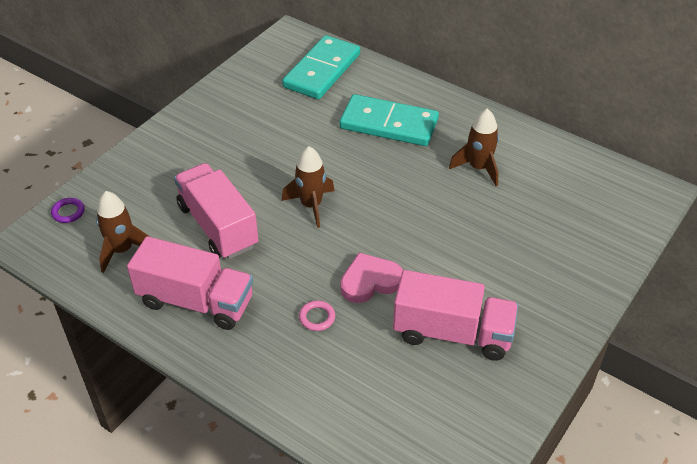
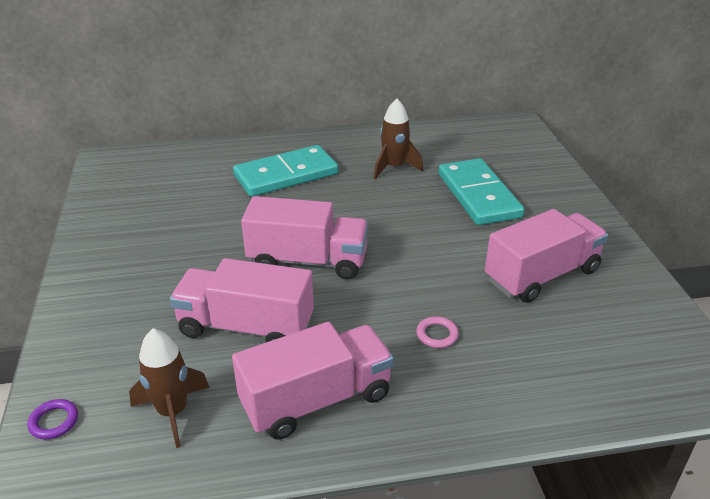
camera: 45 degrees left, 10 degrees down
(311, 205) = (307, 261): brown rocket -> pink truck
(322, 70) = (174, 168): turquoise domino -> turquoise domino (478, 195)
(370, 281) = (435, 282): pink heart -> none

